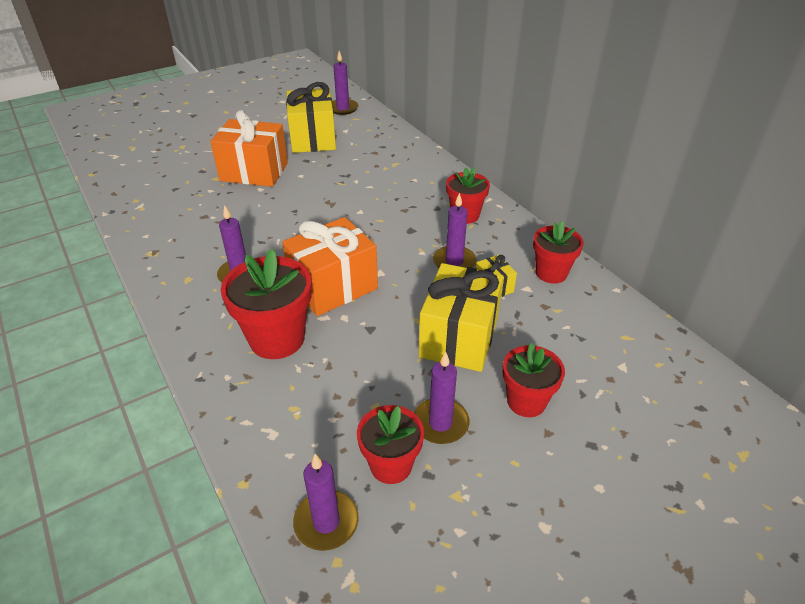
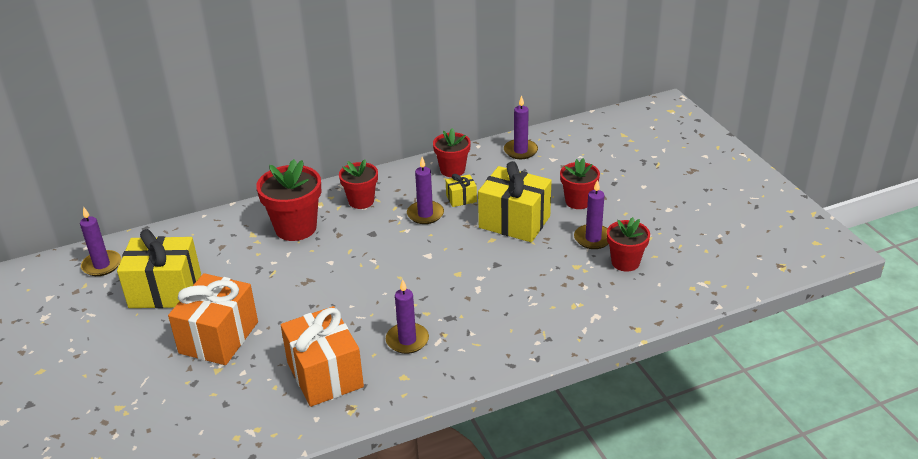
camera: 80 degrees left, 5 degrees down
(277, 339) = (498, 315): red flower pot -> red flower pot (295, 228)
(326, 522) = (666, 291): purple candle -> purple candle (520, 151)
(333, 286) = (439, 282): orange gift -> orange gift (325, 375)

